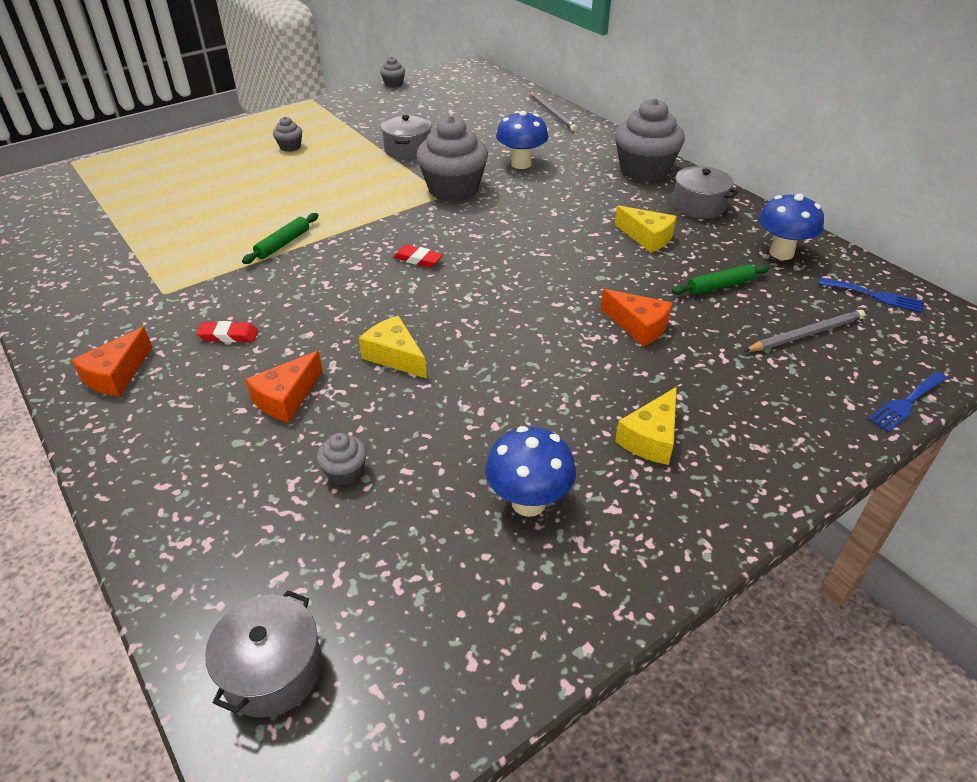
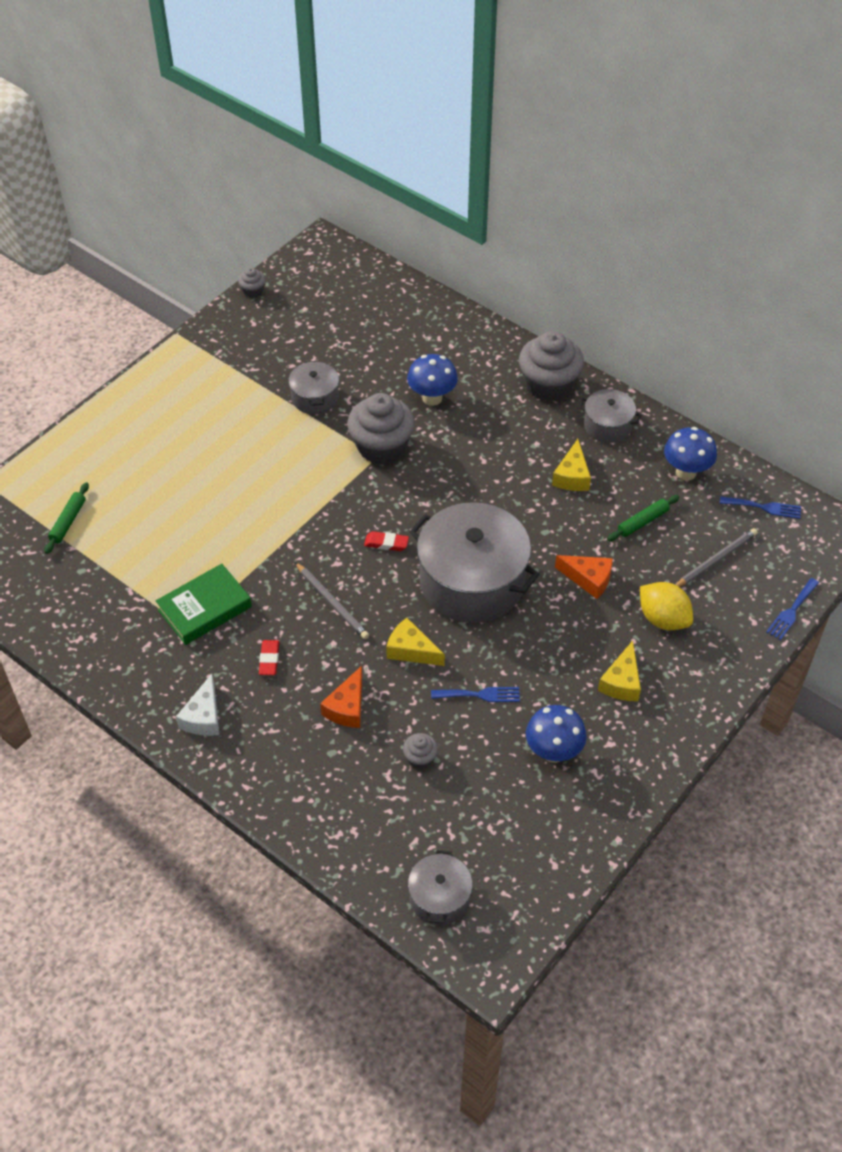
camera: 15 degrees left, 10 degrees up
(117, 375) = (203, 716): orange cheese -> white cheese
(193, 280) = (204, 608): none -> green book
(228, 335) = (269, 659): red eraser -> red eraser turned 75 degrees counterclockwise
(283, 244) = (259, 549): green rolling pin -> green rolling pin (68, 521)
(290, 147) = (195, 416): grey cupcake -> none
(457, 416) = (480, 695): none -> blue fork
(497, 306) = (472, 581): none -> grey pot
(552, 113) = (436, 312): grey pencil -> grey pencil (332, 603)
(647, 237) = (572, 476): yellow cheese -> yellow cheese turned 75 degrees clockwise
(724, 380) = (663, 619): none -> yellow lemon

